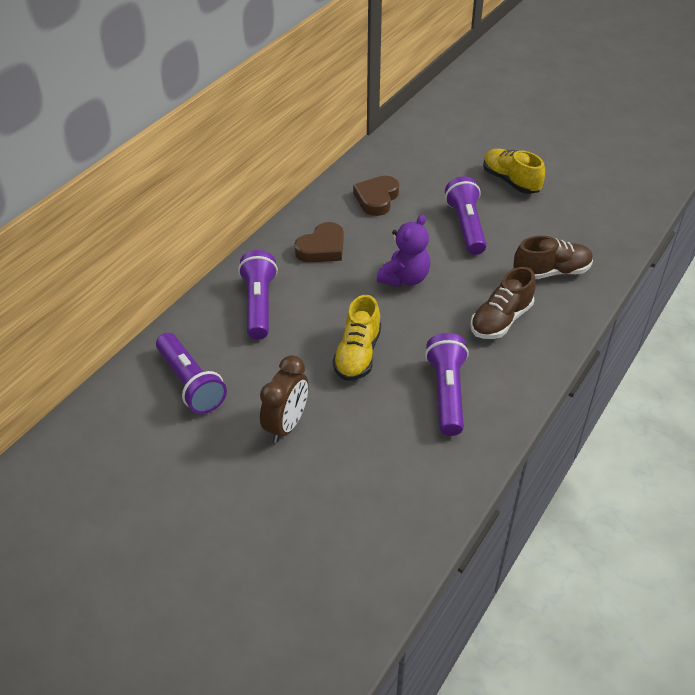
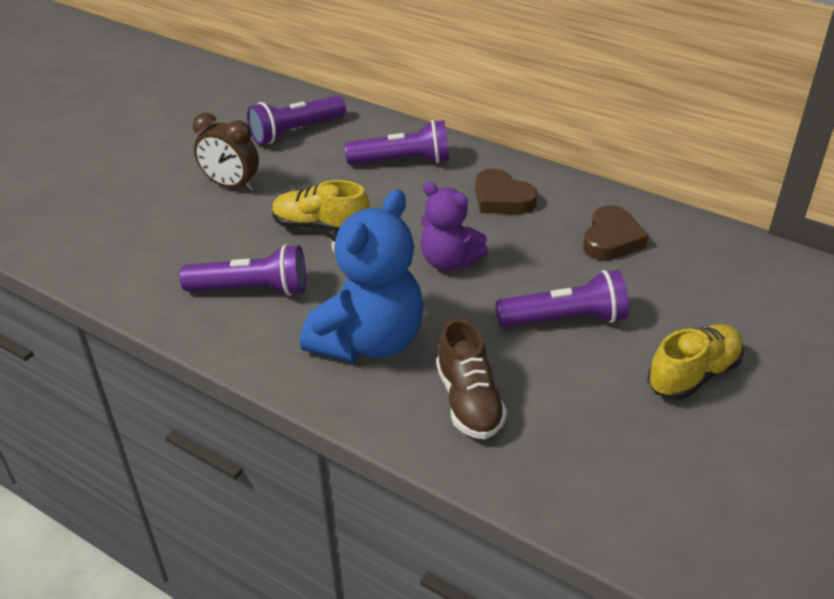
camera: 90 degrees right, 5 degrees down
(376, 199) = (611, 239): brown heart -> brown heart turned 90 degrees clockwise
(501, 320) = (369, 341): brown shoe -> blue teddy bear

